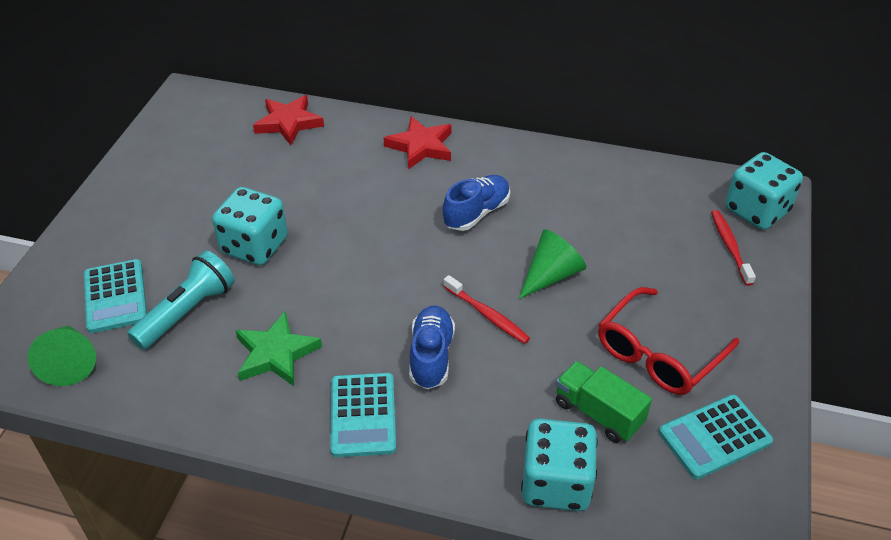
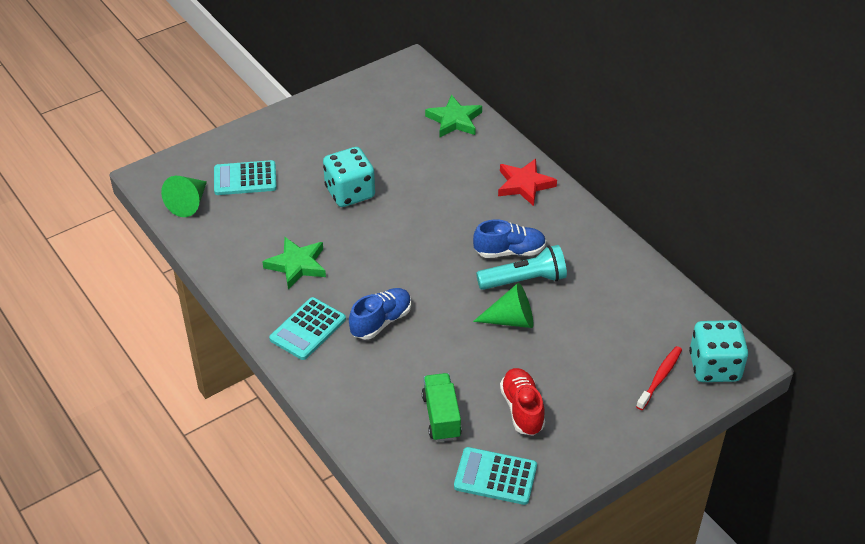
camera: 40 degrees right, 0 degrees up
(115, 296) = (245, 179): turquoise calculator -> turquoise calculator turned 60 degrees clockwise
(187, 312) = (274, 211): turquoise flashlight -> turquoise flashlight (524, 280)
(288, 123) = (454, 120): red star -> green star
(487, 315) = (441, 319): red toothbrush -> none
(556, 483) = (372, 435): turquoise dice -> none
(659, 353) = (522, 409): red glasses -> red shoe

